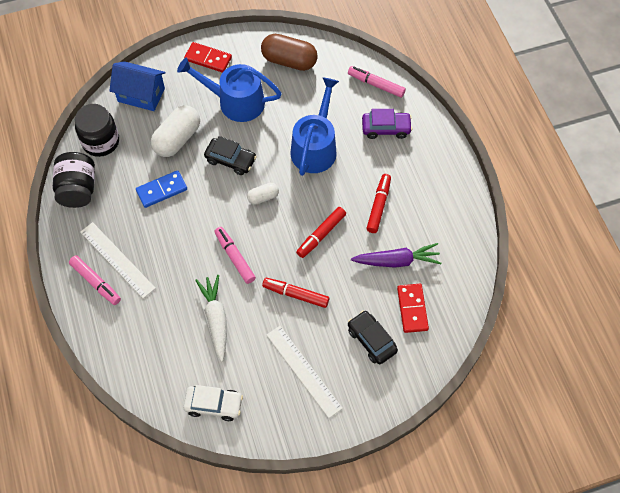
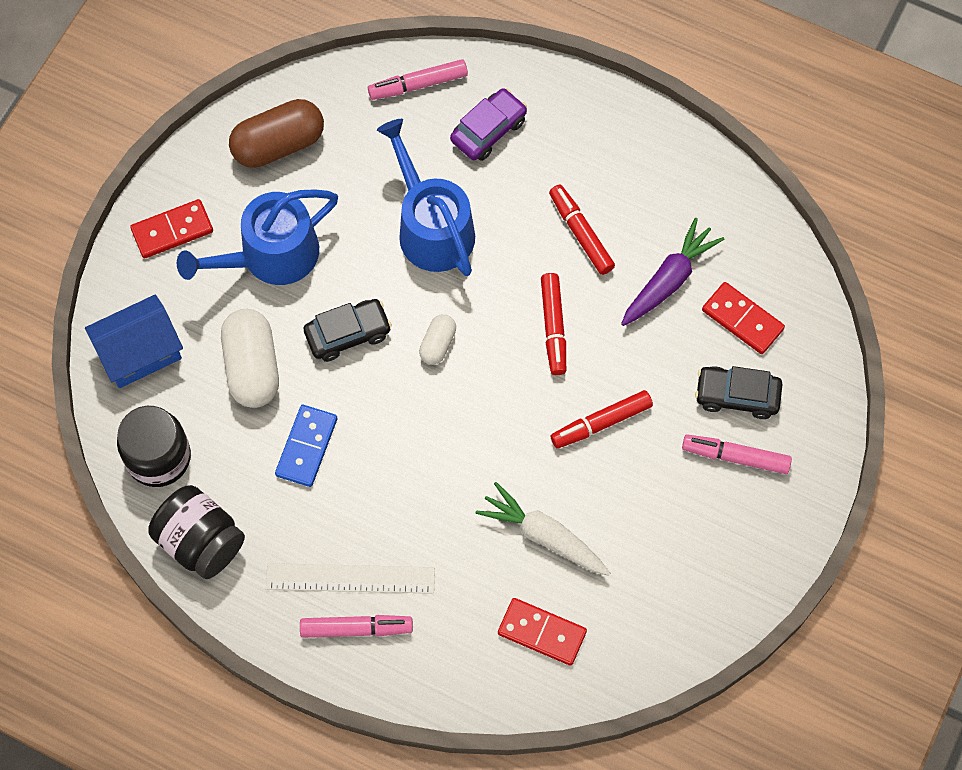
camera: 45 degrees left, 5 degrees up
(167, 359) = (542, 633): none -> red domino
(214, 405) = (648, 631): white car -> none
(235, 257) = (485, 445): pink marker -> pink marker (735, 457)
(303, 371) = (702, 499): white ruler -> none

